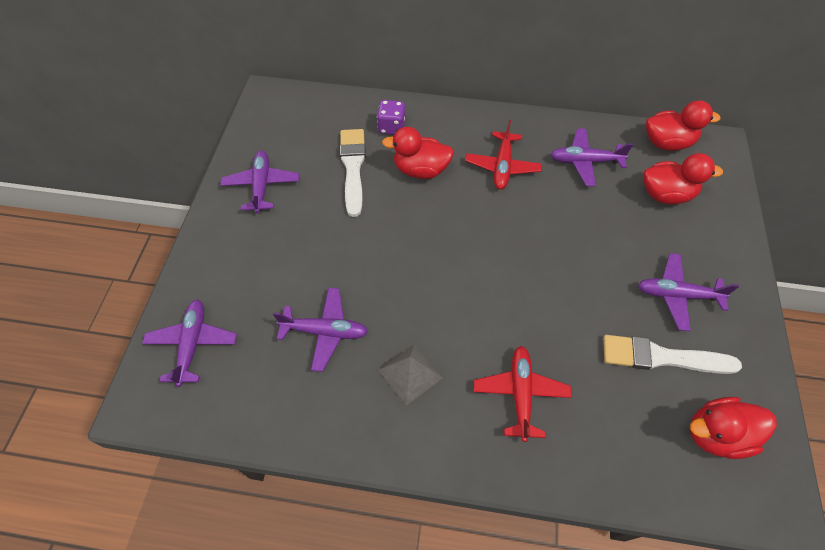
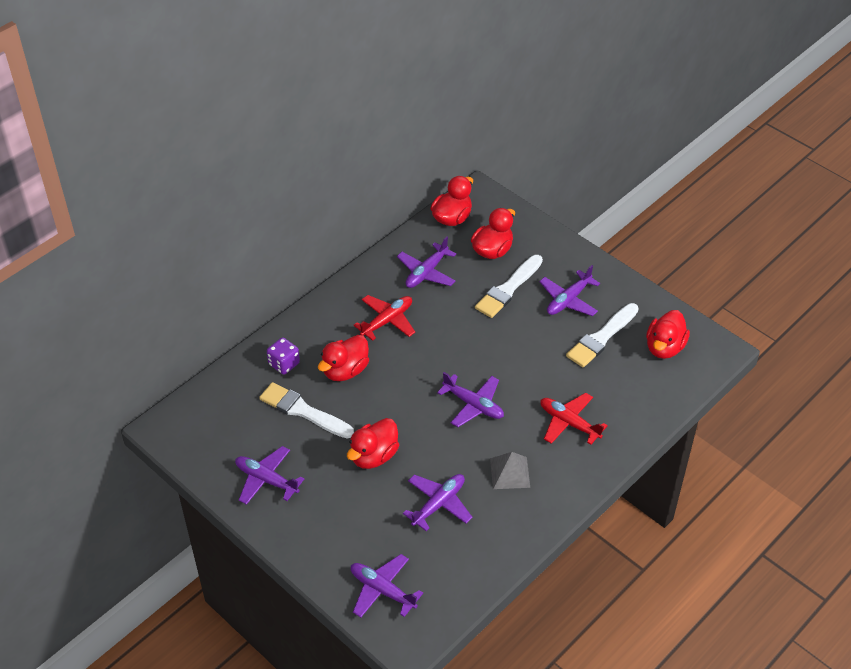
camera: 55 degrees left, 10 degrees down
(343, 245) = (374, 456): none -> red duck
(467, 290) = (473, 405): none -> purple plane
(502, 166) = (387, 321): red plane -> red plane turned 90 degrees counterclockwise
(634, 234) = (508, 289): none -> white brush

